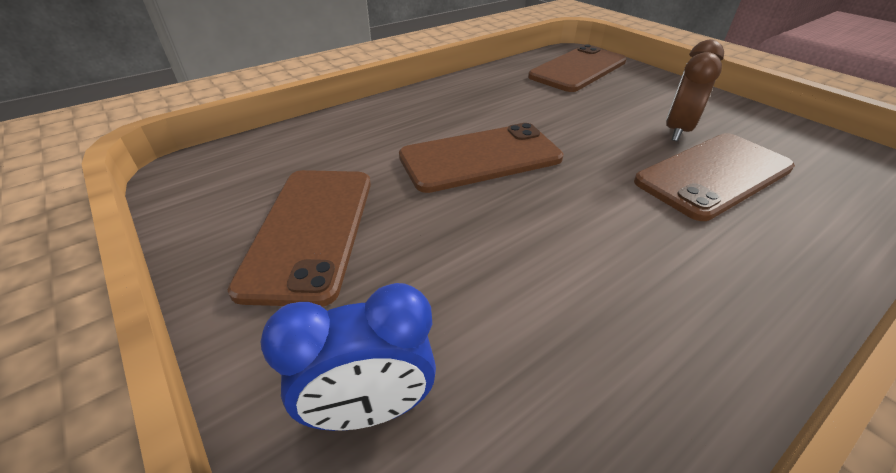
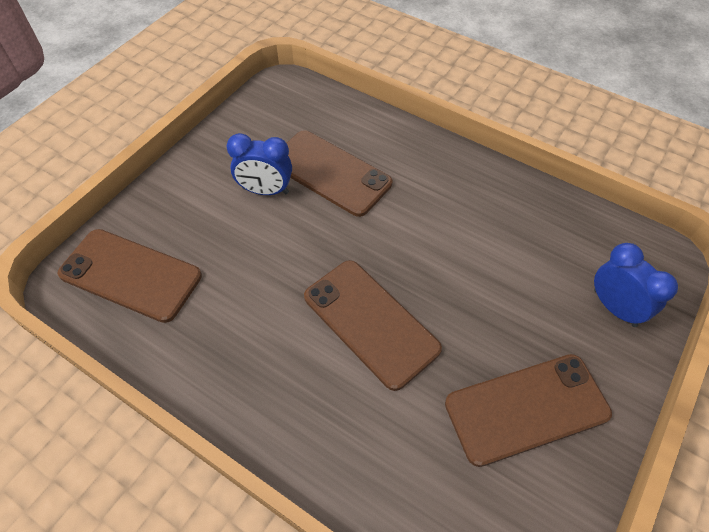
camera: 110 degrees left, 15 degrees up
(677, 131) = (265, 190): brown clock -> blue clock

